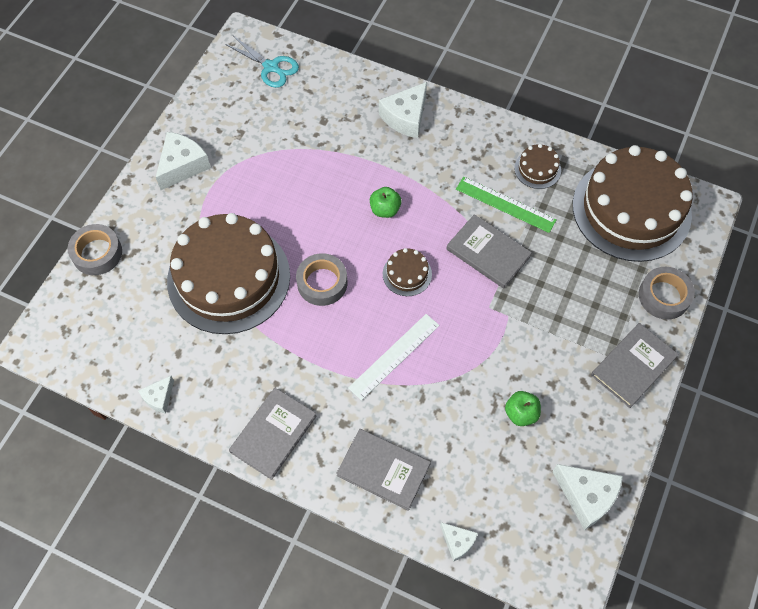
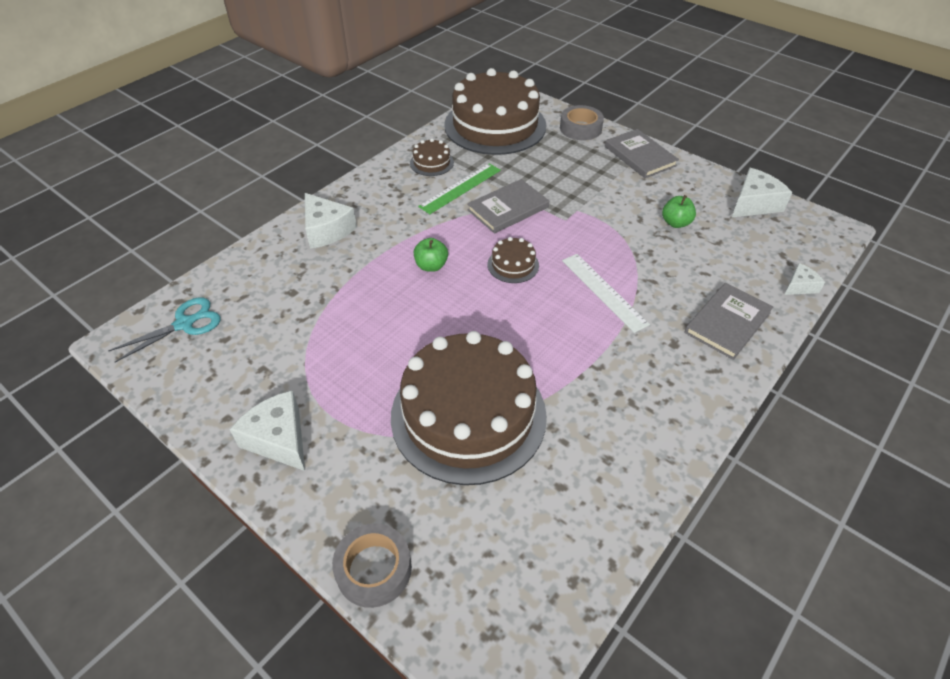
camera: 75 degrees left, 15 degrees down
(159, 398) = (621, 518): white cheese -> none
(273, 434) = (681, 405): grey book -> none
(322, 283) = (503, 331): grey tape -> none

